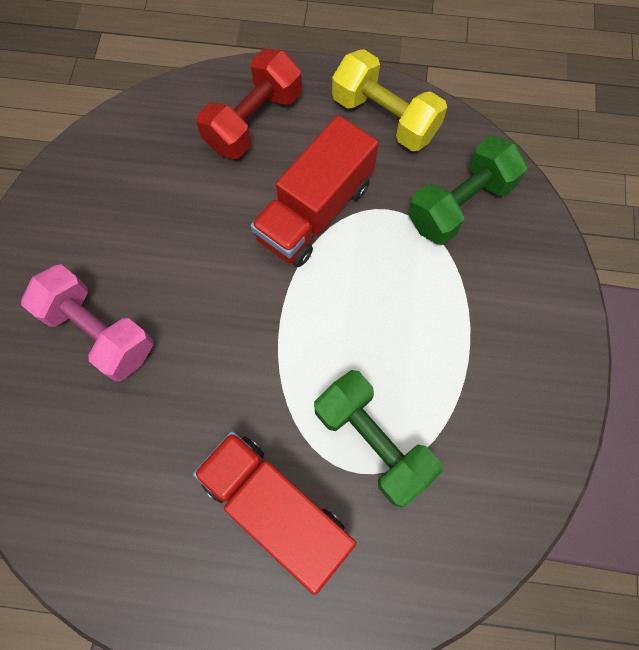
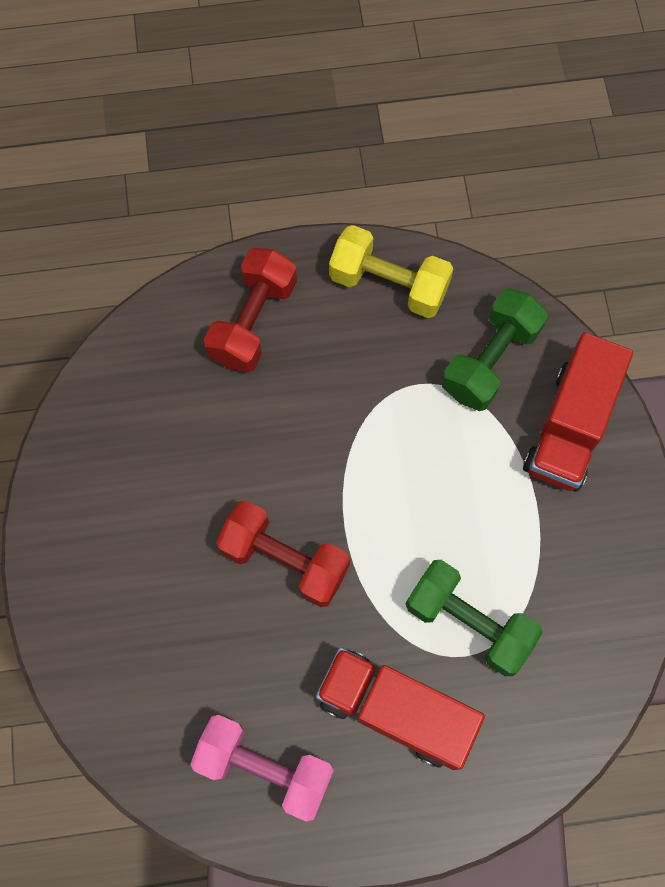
camera: 15 degrees left, 0 degrees up
(99, 331) = (166, 586): pink dumbbell -> pink dumbbell (264, 768)
(215, 336) = (285, 560): none -> red dumbbell
(315, 211) = (346, 405): red truck -> red truck (569, 427)

